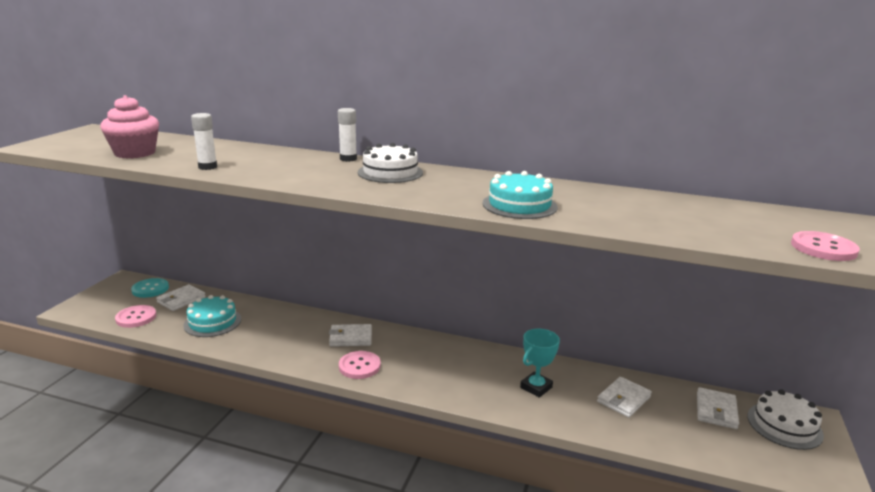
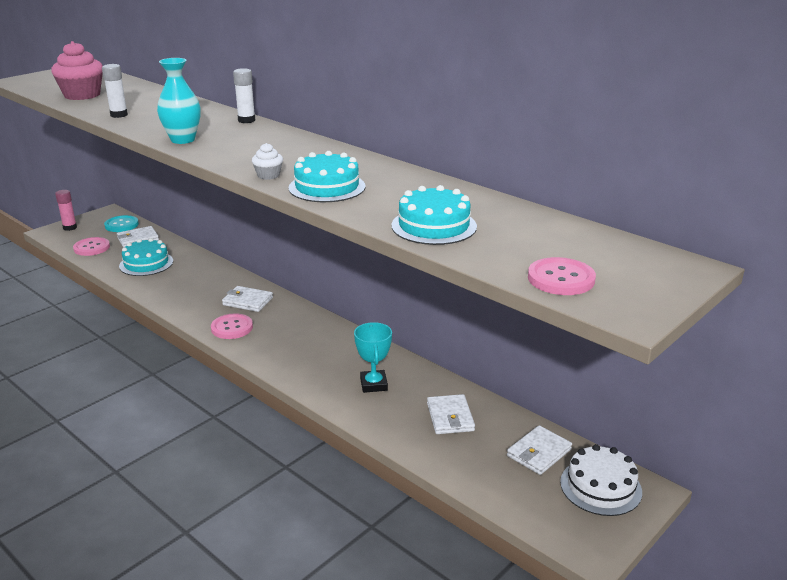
camera: 25 degrees right, 5 degrees up
(91, 302) = (70, 227): none -> pink glue stick
(314, 182) = (183, 140): none -> turquoise vase
(390, 172) = (262, 139): white cake -> none
(451, 202) = (268, 175): none -> white cupcake
(536, 387) = (373, 384): turquoise trophy -> turquoise trophy turned 75 degrees counterclockwise
(623, 399) = (450, 417): white wallet -> white wallet turned 75 degrees counterclockwise
(661, 223) = (434, 226): none -> turquoise cake

